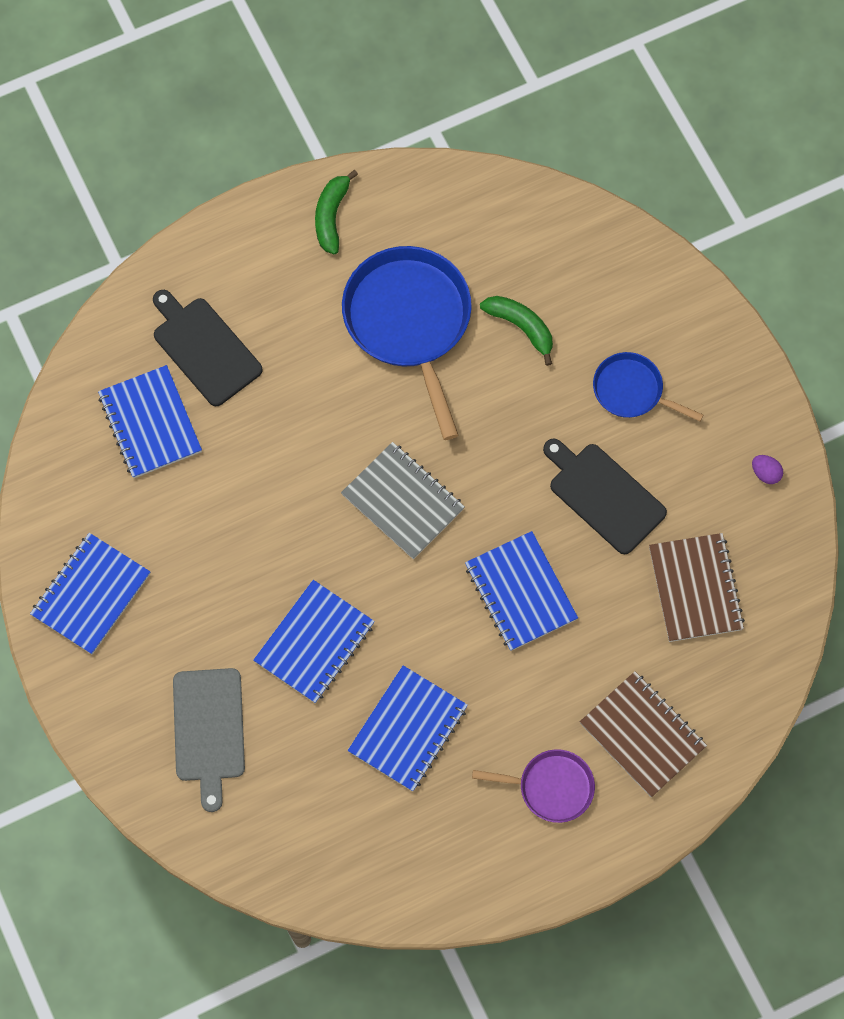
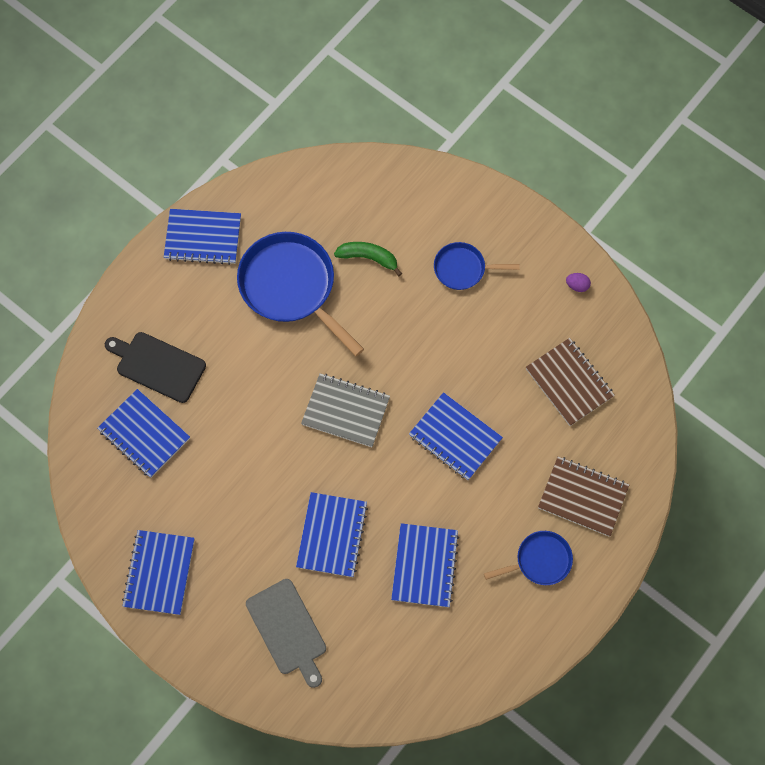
camera: 25 degrees left, 0 degrees up
(331, 216) = (203, 238): green banana -> blue notebook
(551, 787) = (540, 560): purple pan -> blue pan
(604, 495) = (478, 347): black cutting board -> none

